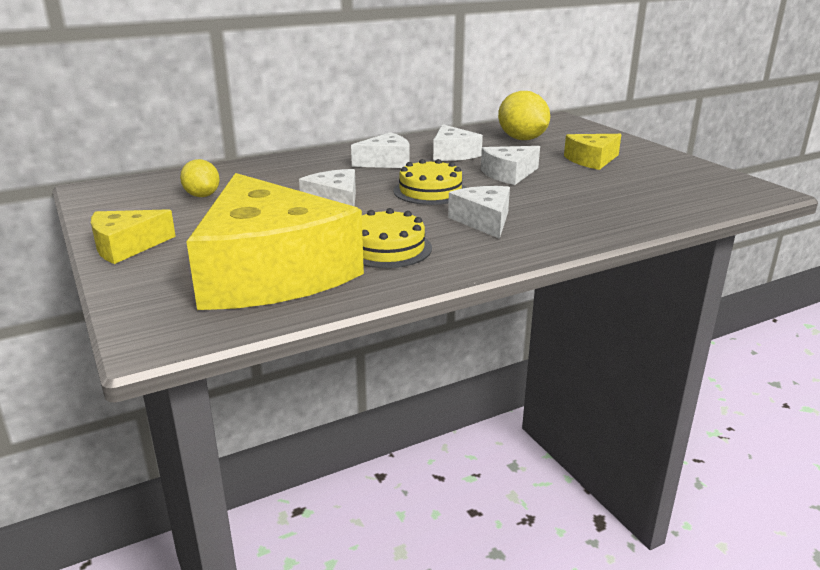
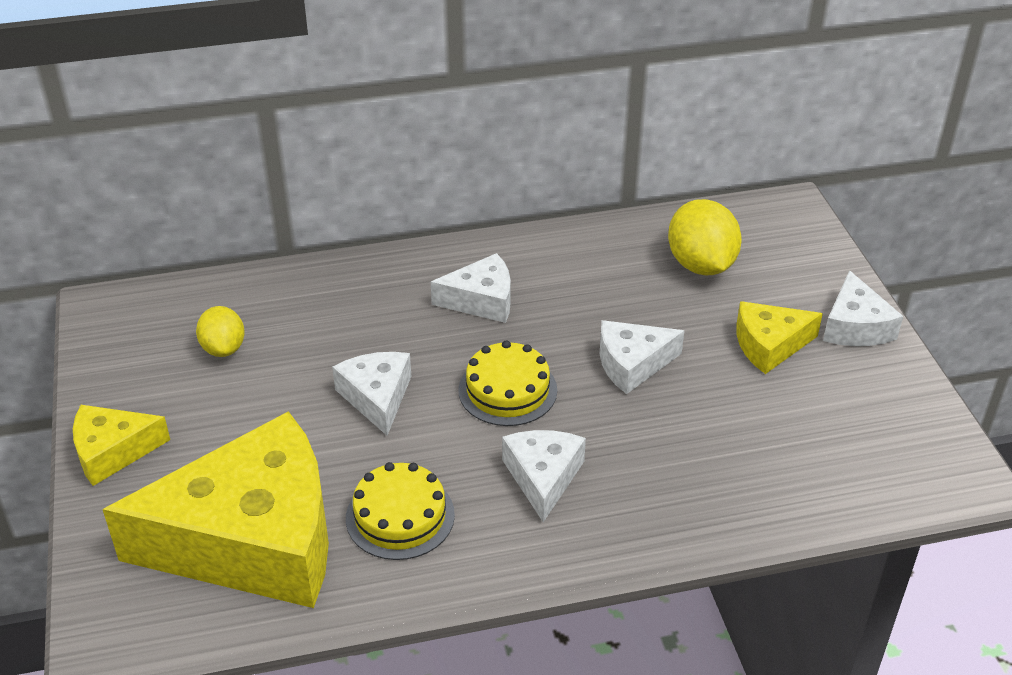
camera: 15 degrees right, 15 degrees up
(271, 272) = (253, 539): yellow cheese -> yellow cheese turned 90 degrees counterclockwise
(453, 154) = (581, 293): white cheese -> white cheese (855, 326)

